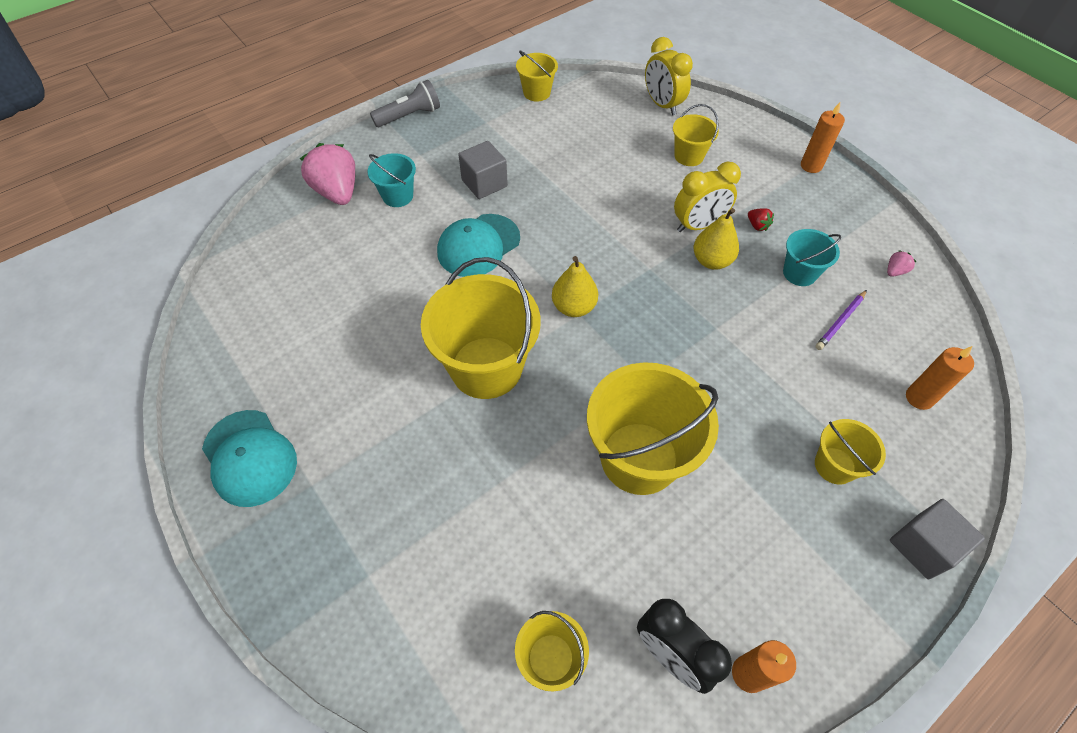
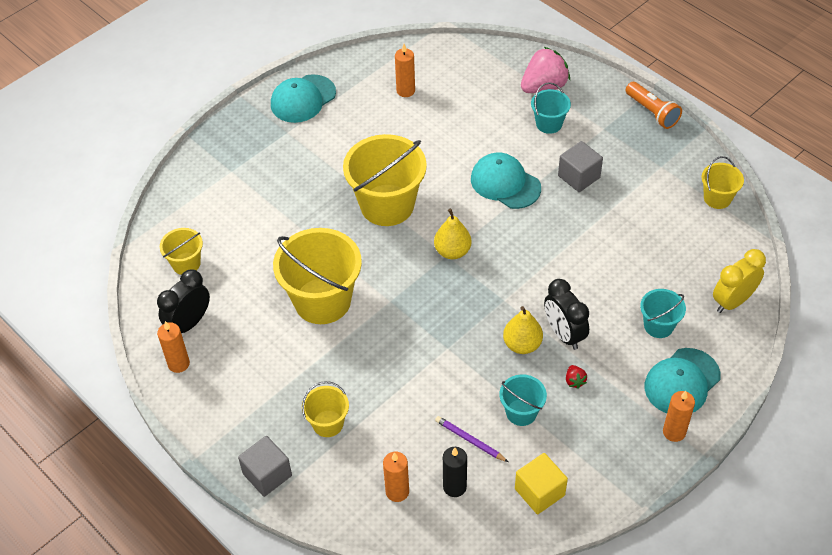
camera: 85 degrees right, 5 degrees down
(287, 327) = (405, 91): none -> orange candle
(409, 116) = (652, 112): grey flashlight -> orange flashlight
(689, 156) = (658, 326): yellow bucket -> turquoise bucket
(698, 225) = (564, 334): yellow clock -> black clock
(754, 151) = (682, 382): none -> turquoise cap
(757, 225) = (574, 381): red strawberry -> red strawberry turned 60 degrees counterclockwise
(895, 271) = (539, 492): pink strawberry -> yellow cube
(902, 342) = (454, 487): none -> black candle

